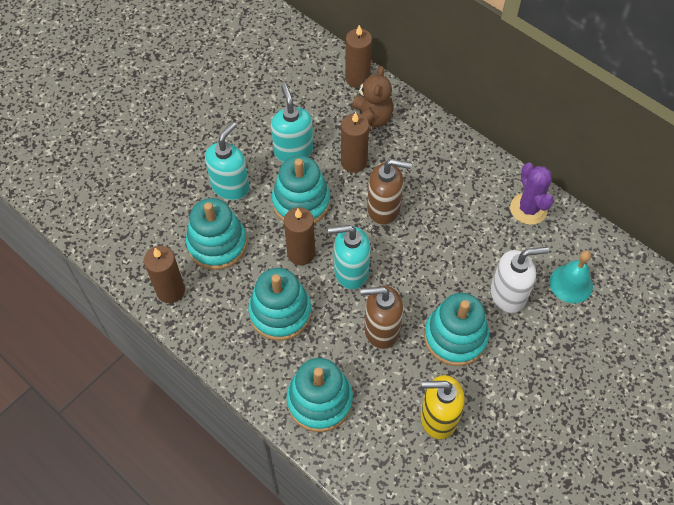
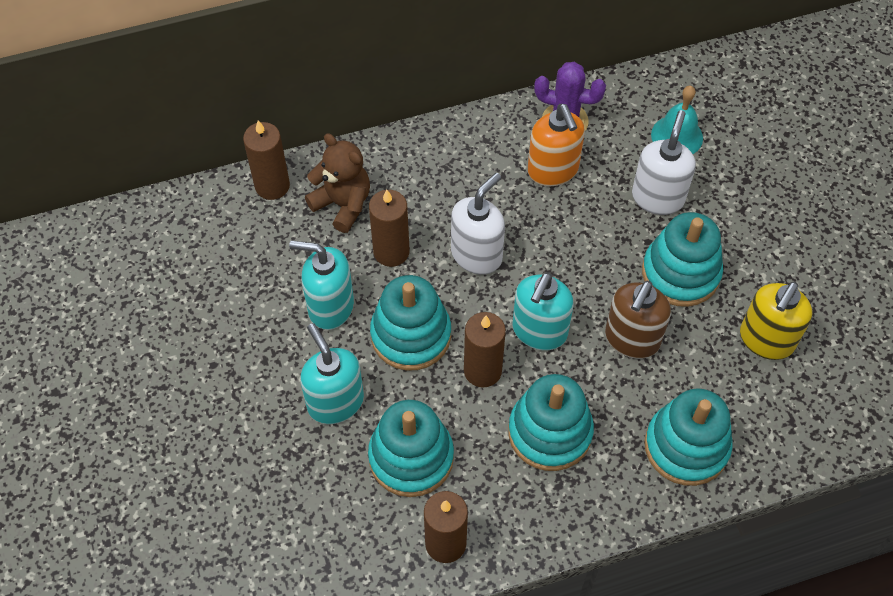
camera: 60 degrees left, 0 degrees up
(384, 209) = (477, 255): brown soap dispenser -> white soap dispenser
(482, 221) = (553, 170): none -> orange soap dispenser

